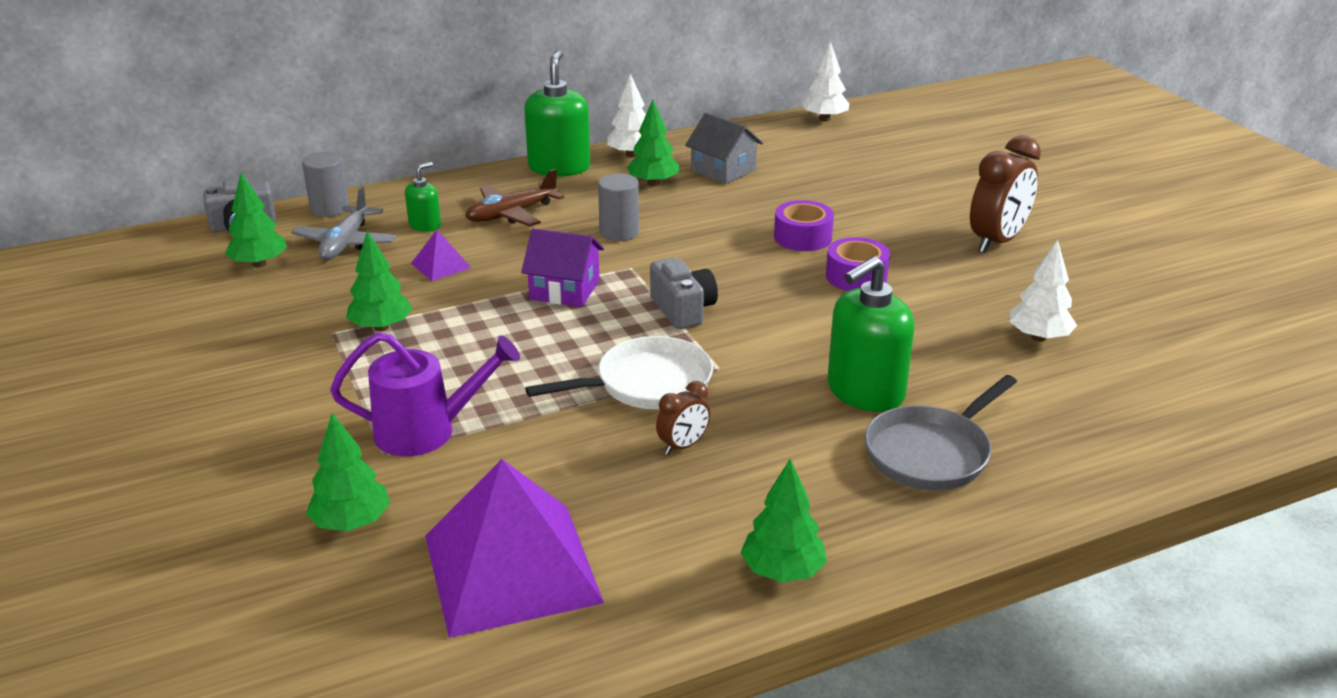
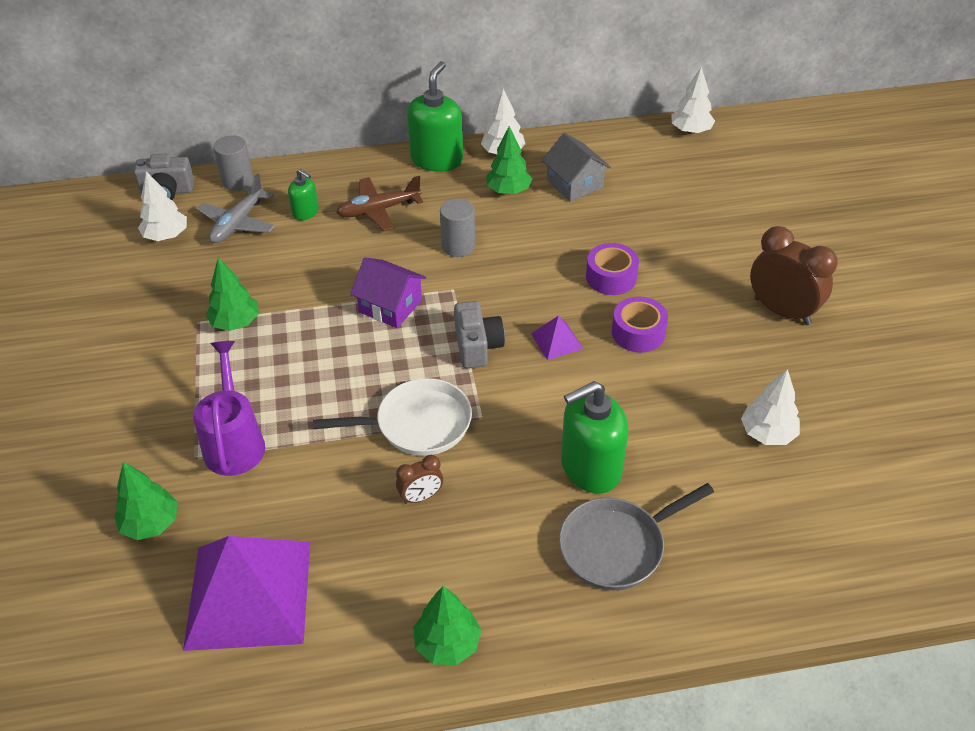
camera: 15 degrees right, 15 degrees up
(259, 264) = (166, 236): green tree -> white tree
(425, 225) = (305, 212): green soap dispenser -> green soap dispenser turned 75 degrees clockwise
(427, 431) = (234, 441): purple watering can -> purple watering can turned 105 degrees counterclockwise
(441, 265) = (303, 261): purple pyramid -> purple pyramid (557, 341)
(997, 241) = (782, 311): brown clock -> brown clock turned 105 degrees counterclockwise

